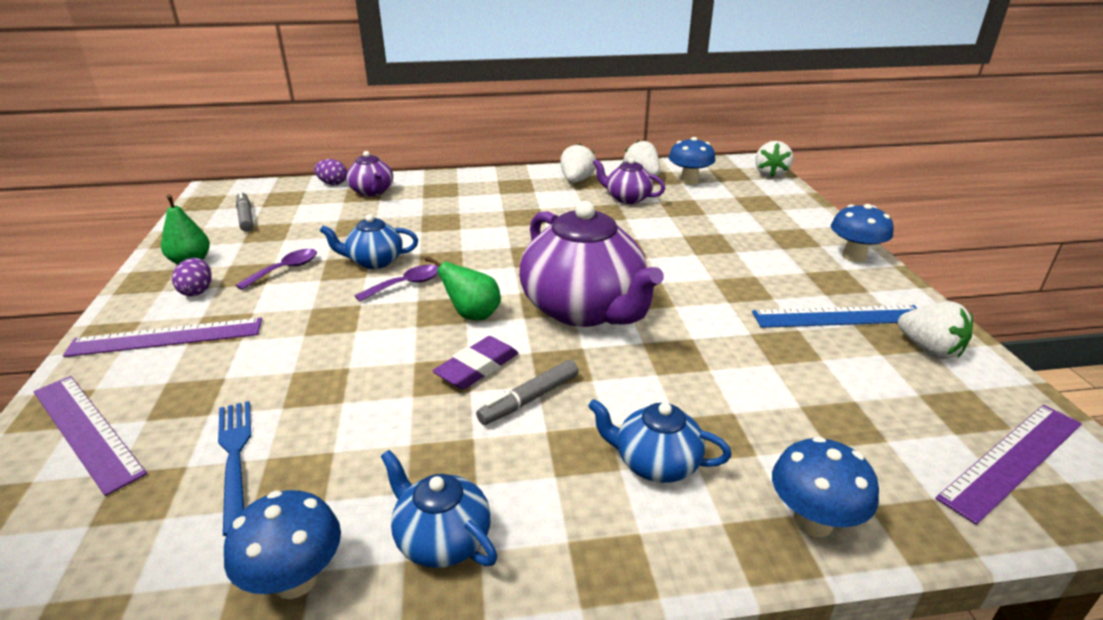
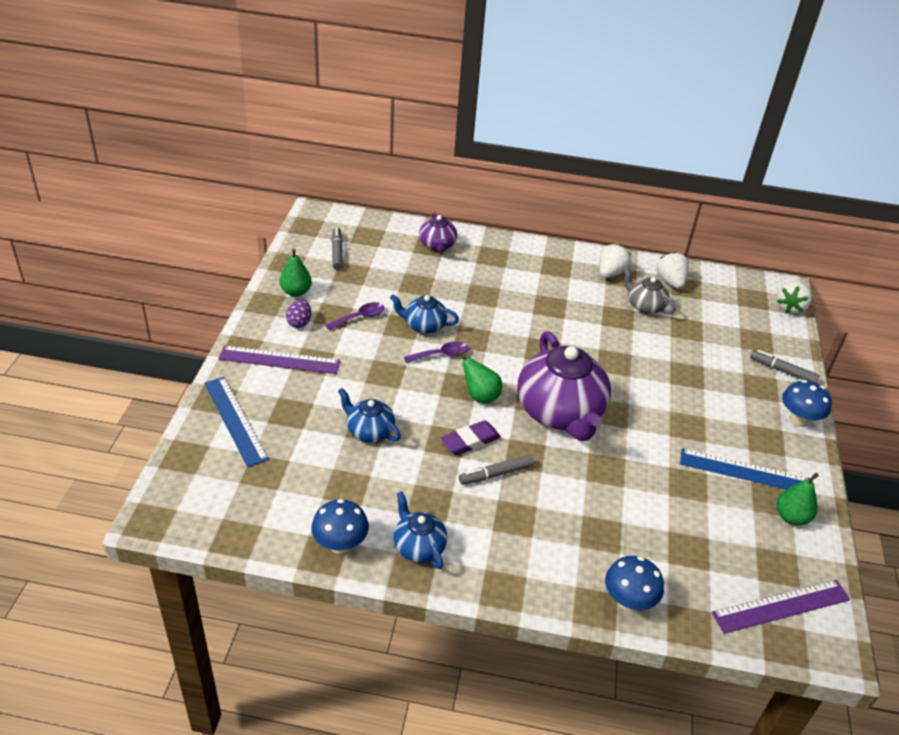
camera: 15 degrees right, 10 degrees up
(86, 430) = (235, 420): purple ruler -> blue ruler
(235, 458) = (315, 463): blue fork -> none
(333, 184) = (408, 227): purple egg -> none
(627, 198) = (645, 306): purple teapot -> grey teapot
(655, 463) = (555, 540): blue teapot -> blue teapot (369, 431)
(689, 181) = (709, 298): blue mushroom -> none
(803, 221) = (782, 371): none -> grey marker
(929, 349) = (791, 517): white strawberry -> green pear

